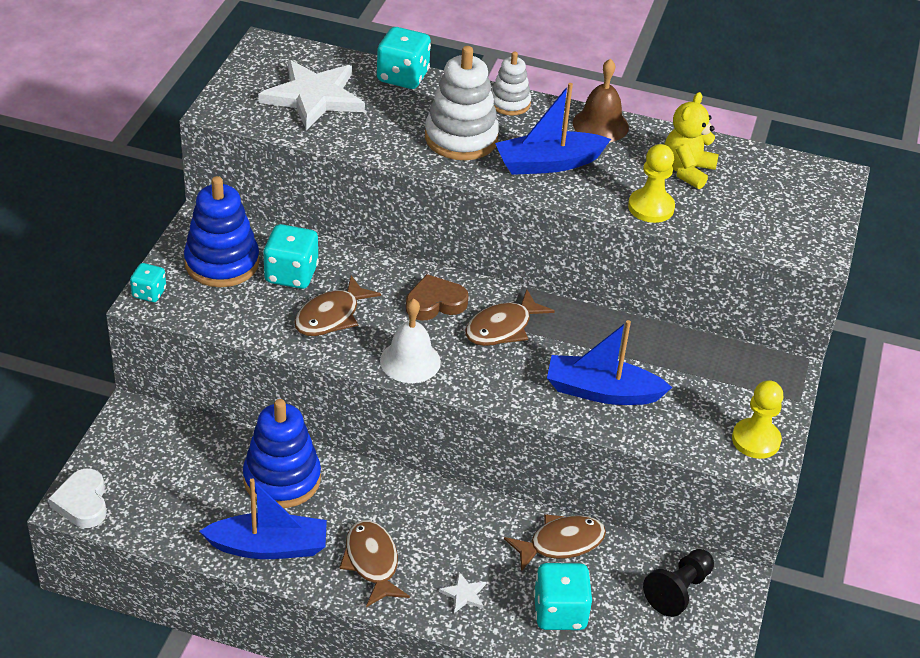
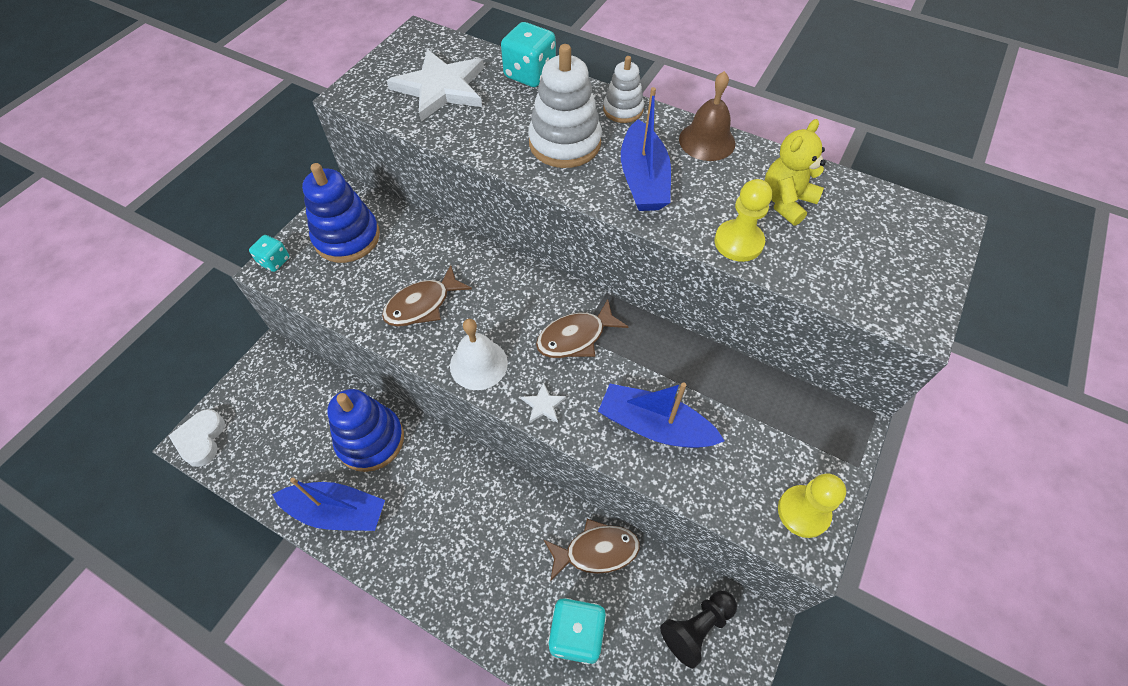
camera: 15 degrees right, 15 degrees up
(291, 274) = (402, 256): turquoise dice -> none
(372, 562) = (420, 544): brown fish -> none
(435, 303) = (520, 301): brown heart -> none
(464, 594) = (492, 595): white star -> white star (543, 405)
(548, 163) = (643, 179): blue boat -> blue boat turned 90 degrees counterclockwise

